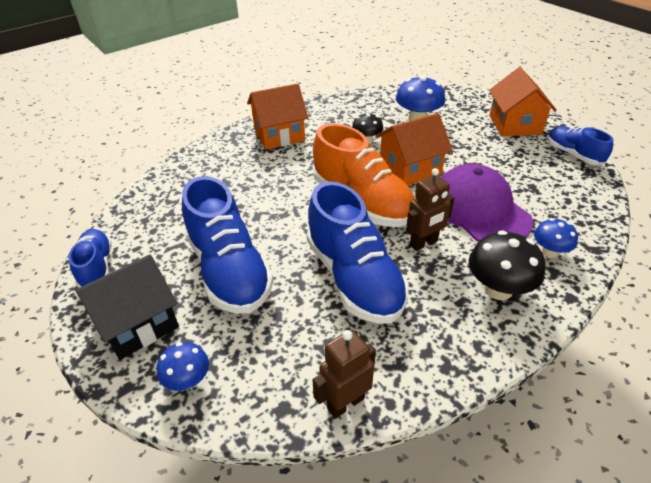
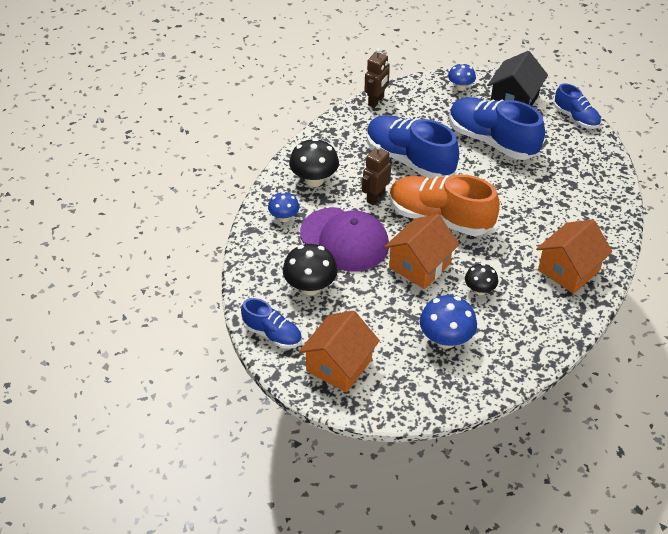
camera: 155 degrees right, 5 degrees up
(514, 125) = (339, 365): orange house -> orange house turned 60 degrees clockwise
(529, 179) = (310, 287): none -> black mushroom

